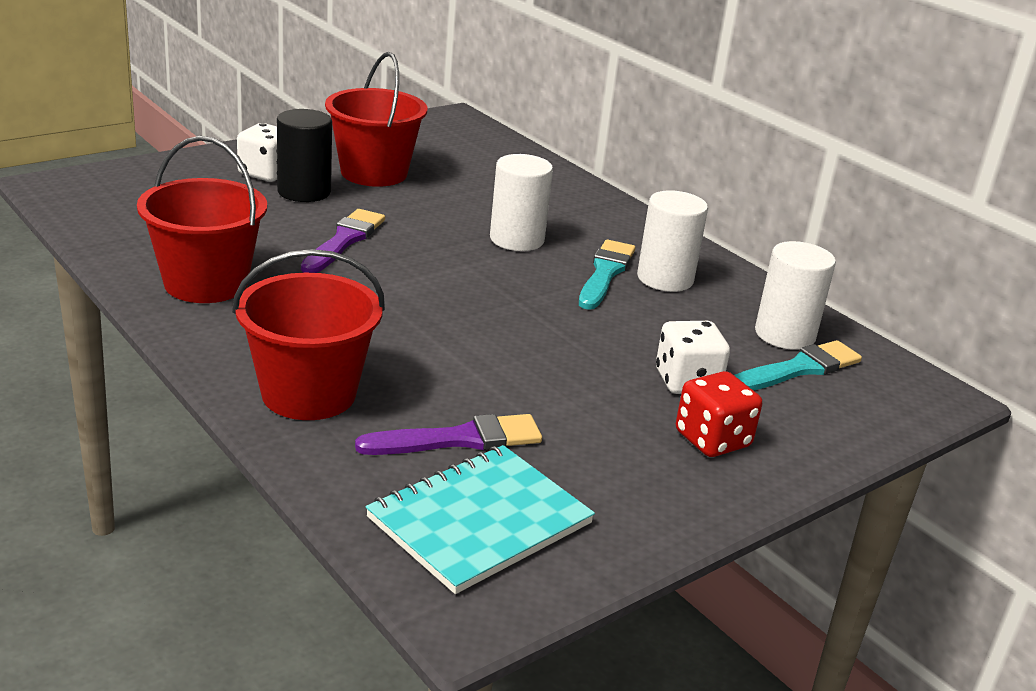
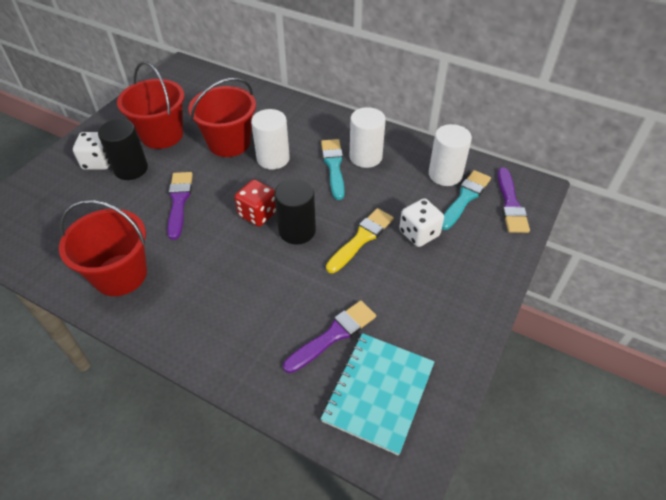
camera: 20 degrees left, 20 degrees up
(309, 393) = (234, 339): red bucket -> red bucket (229, 143)
(492, 319) = (297, 231): none -> black cylinder
(586, 358) = (361, 239): none -> yellow brush
(712, 440) = (454, 272): red dice -> red dice (258, 214)
(876, 399) = (510, 204): none -> purple brush

